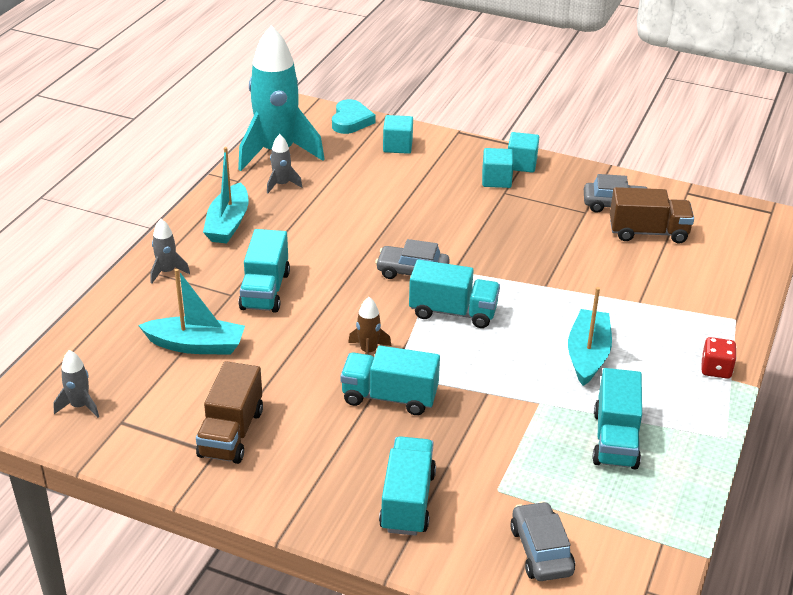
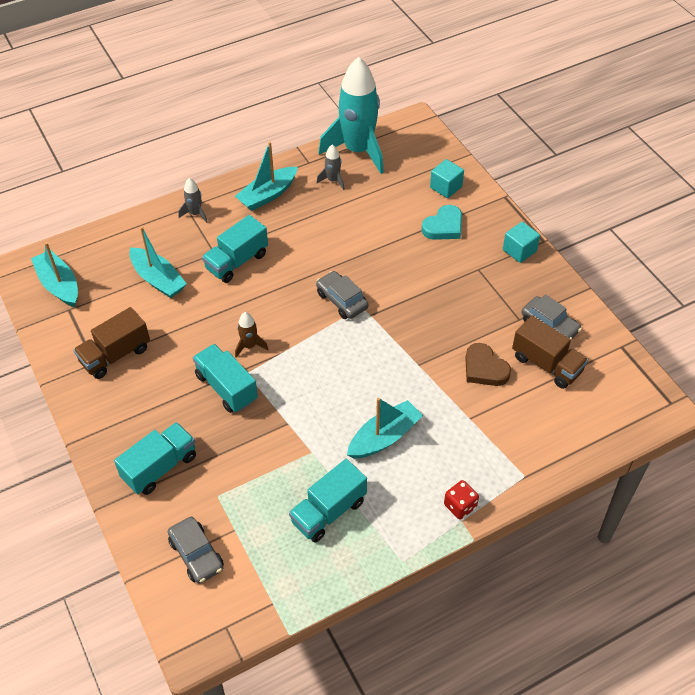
camera: 40 degrees right, 15 degrees up
(80, 406) = (59, 285): grey rocket -> turquoise boat
(351, 121) = (437, 147): turquoise heart -> turquoise heart (443, 226)
(453, 312) = (333, 348): turquoise truck -> none
(496, 180) = (484, 255): turquoise cube -> none
(541, 550) = (196, 554): grey car -> grey car turned 120 degrees clockwise
(604, 260) = (484, 368): none -> brown heart

